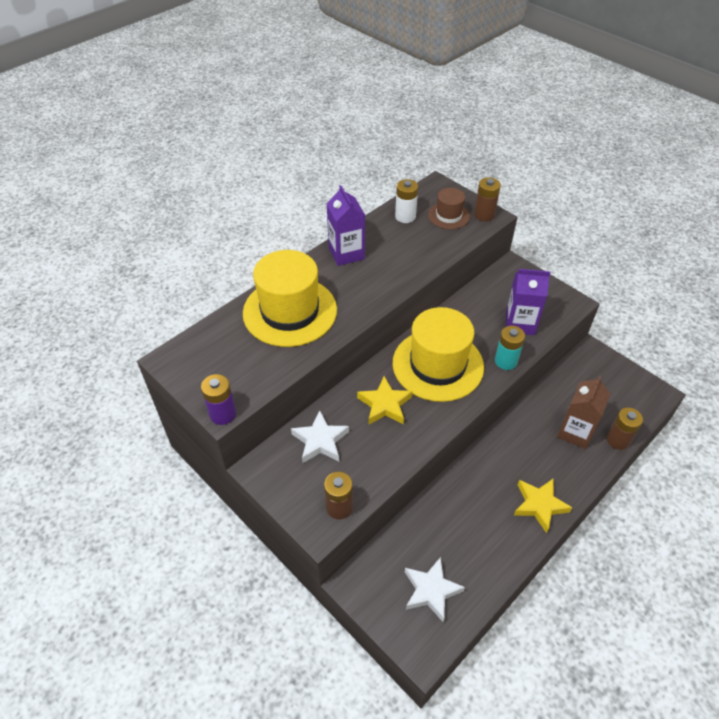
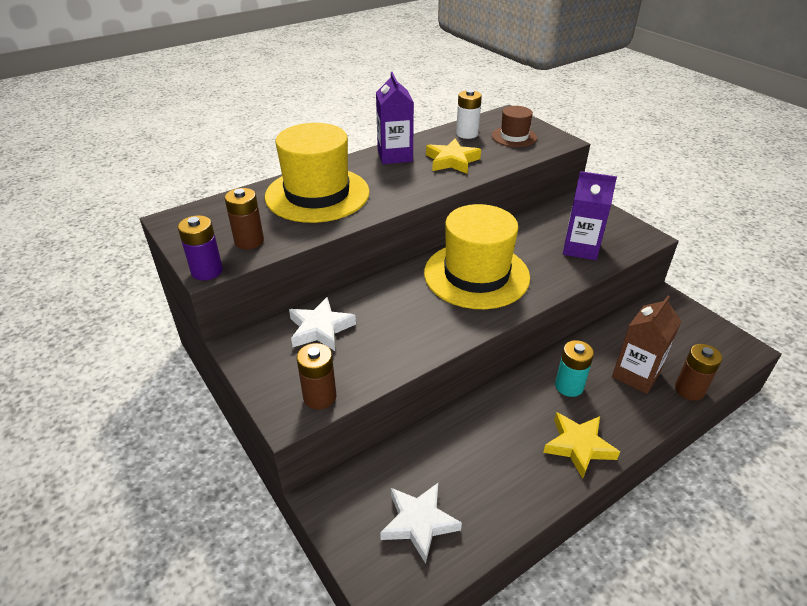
camera: 10 degrees right, 10 degrees down
(384, 405) = (405, 304): yellow star -> yellow star (452, 161)
(484, 215) = (553, 139): brown battery -> brown battery (249, 241)
(505, 361) = (557, 280): turquoise battery -> turquoise battery (569, 386)

